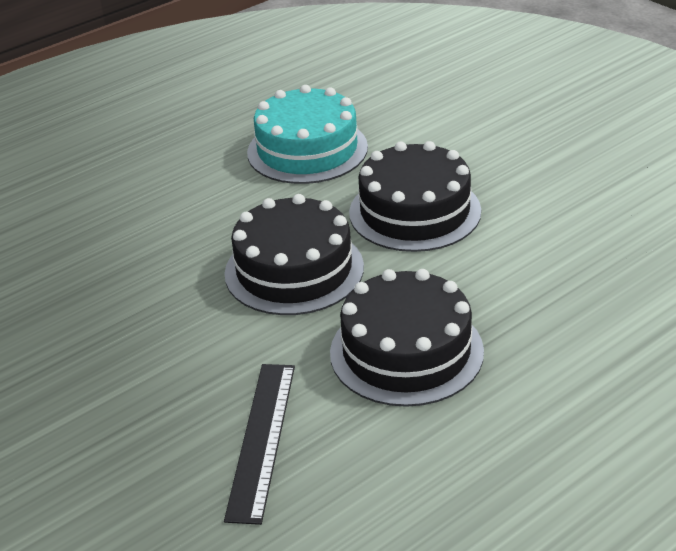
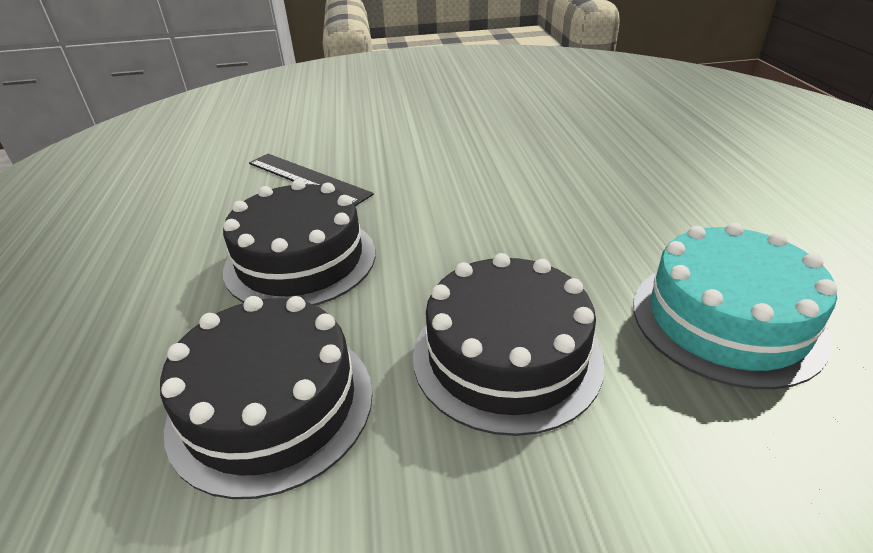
camera: 120 degrees right, 0 degrees up
(294, 270) = (475, 239): black cake -> black cake (271, 405)

